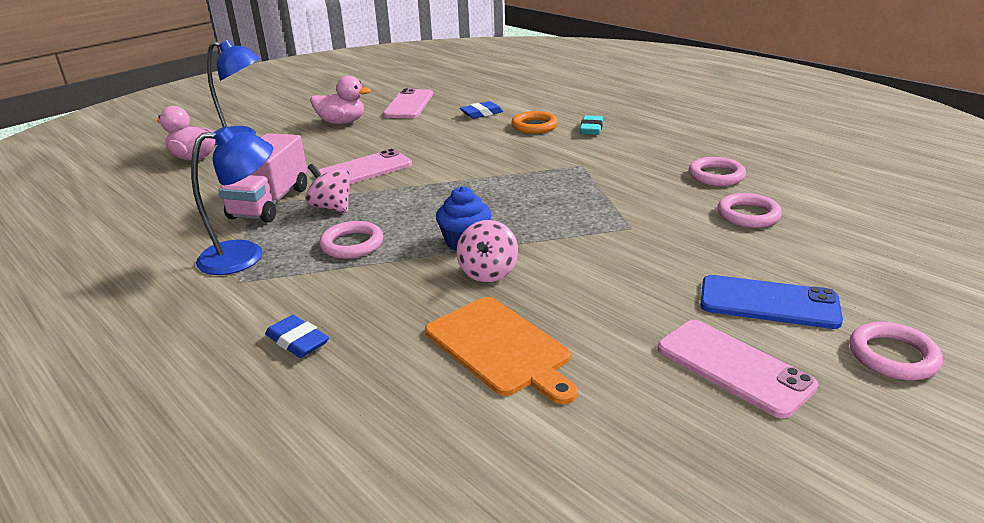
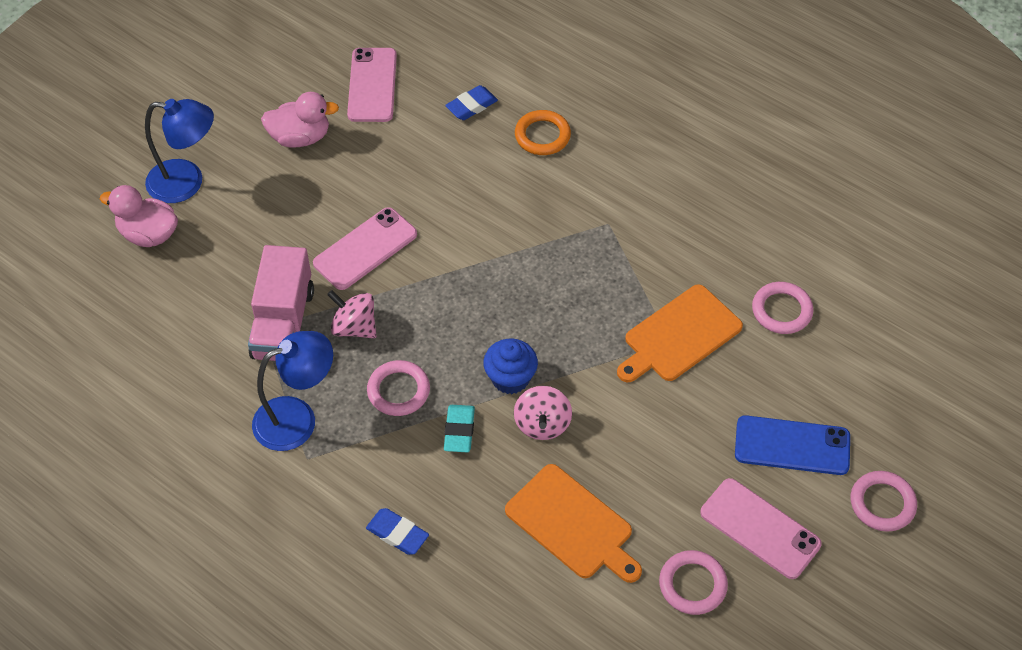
camera: 10 degrees left, 25 degrees up
(591, 129) = (611, 139): turquoise eraser -> turquoise eraser (459, 431)
(642, 225) = (679, 336): none -> orange cutting board
(716, 175) = (752, 237): pink ring -> pink ring (692, 584)

